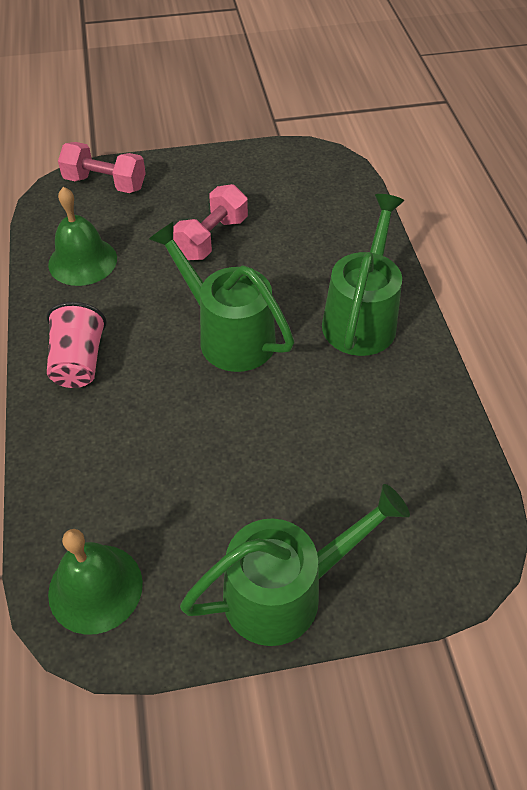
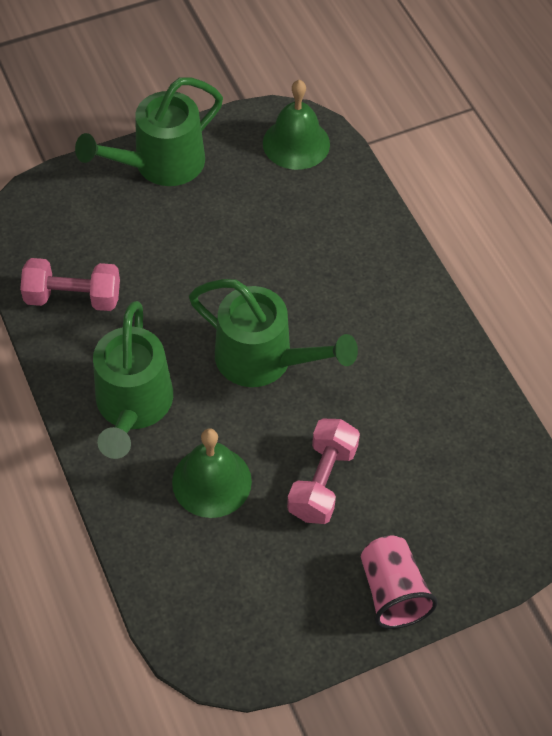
camera: 165 degrees right, 5 degrees up
(79, 362) = (395, 305): pink cup -> pink cup (392, 592)
(82, 261) = (452, 420): green bell -> green bell (211, 481)
(105, 183) = (487, 545): pink dumbbell -> pink dumbbell (73, 297)

